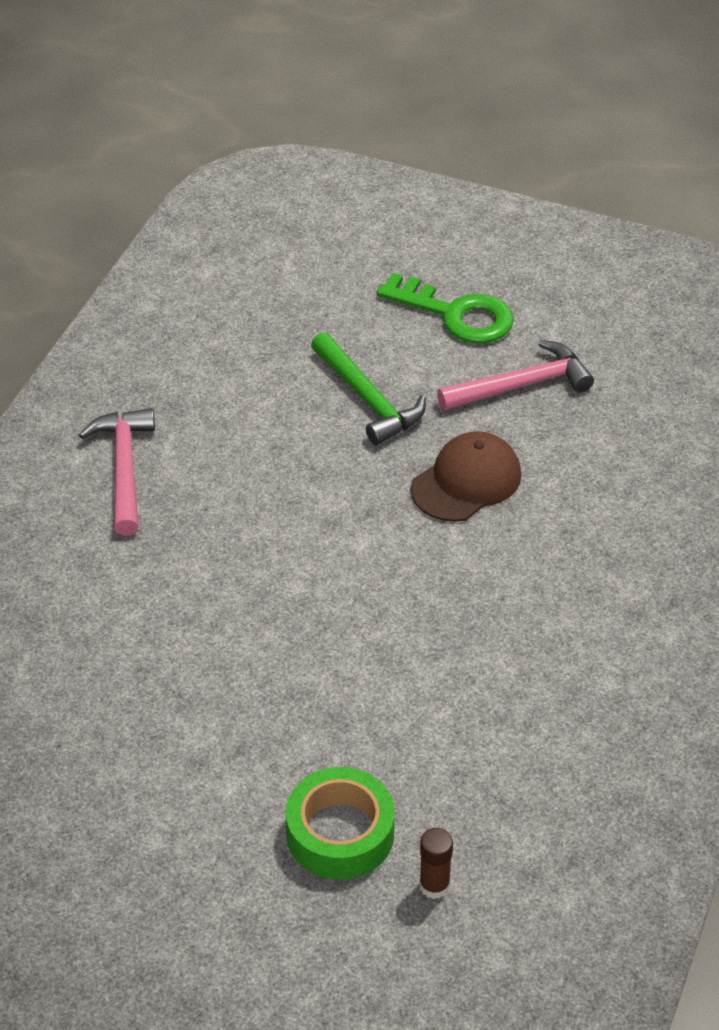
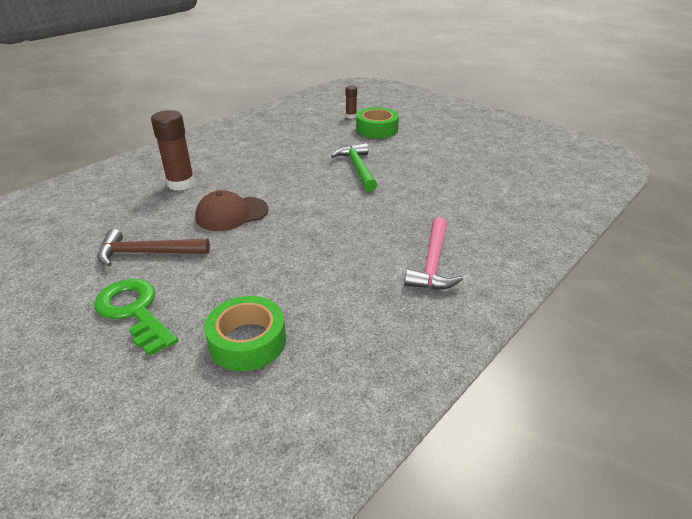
camera: 160 degrees left, 10 degrees down
(305, 316) = (247, 341): none -> green tape
(368, 399) = (249, 268): green hammer -> green hammer (357, 168)
(521, 385) = (147, 253): pink hammer -> brown hammer
(611, 525) = (181, 184): none -> brown glue stick

